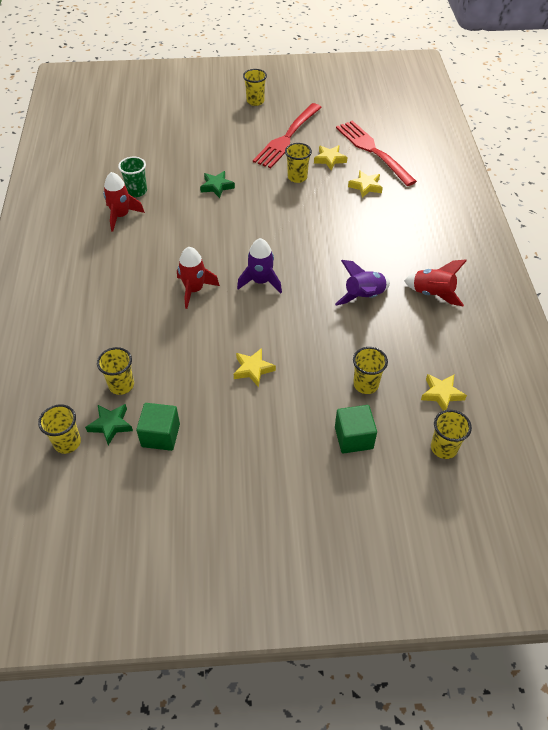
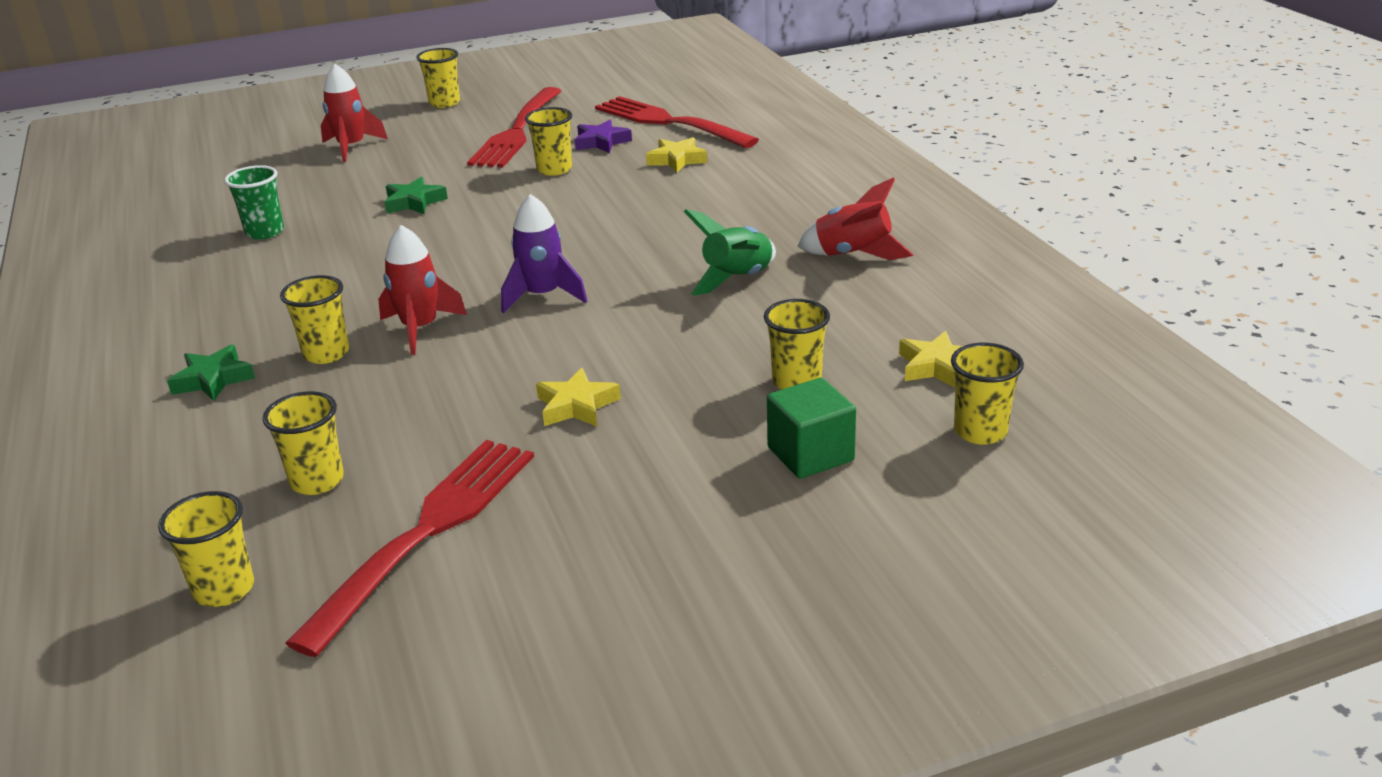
camera: 15 degrees left, 20 degrees down
(111, 425) = (313, 542): green star -> green star (213, 379)
(121, 216) = (243, 265): red rocket -> red rocket (351, 147)
(145, 296) = (326, 353): none -> yellow cup
(160, 435) = (426, 534): green cube -> red fork
(330, 159) = (601, 142): yellow star -> purple star
(364, 296) = (737, 279): purple rocket -> green rocket

